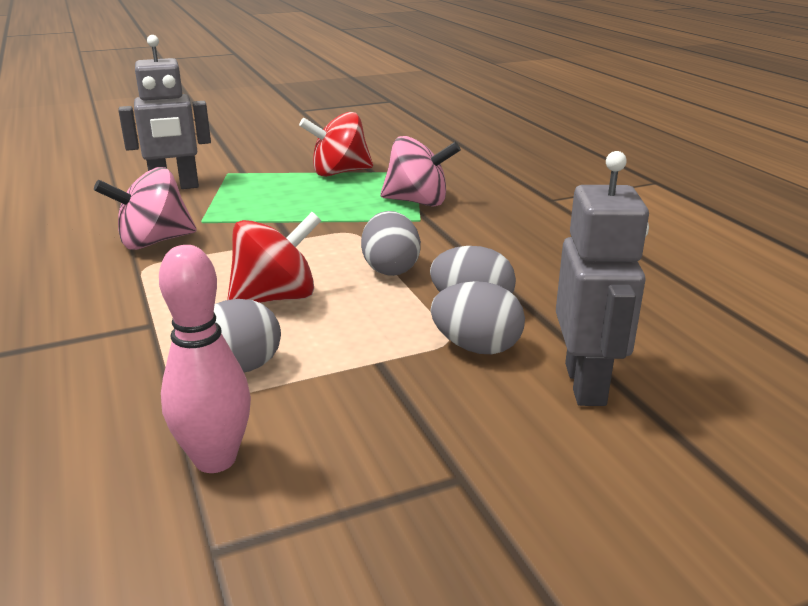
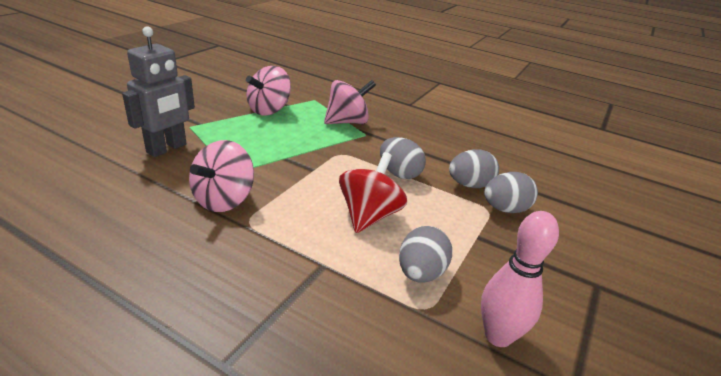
camera: 40 degrees left, 5 degrees up
(339, 172) = (269, 110): red spinning top -> pink spinning top
(586, 384) = (569, 212): grey robot -> none

